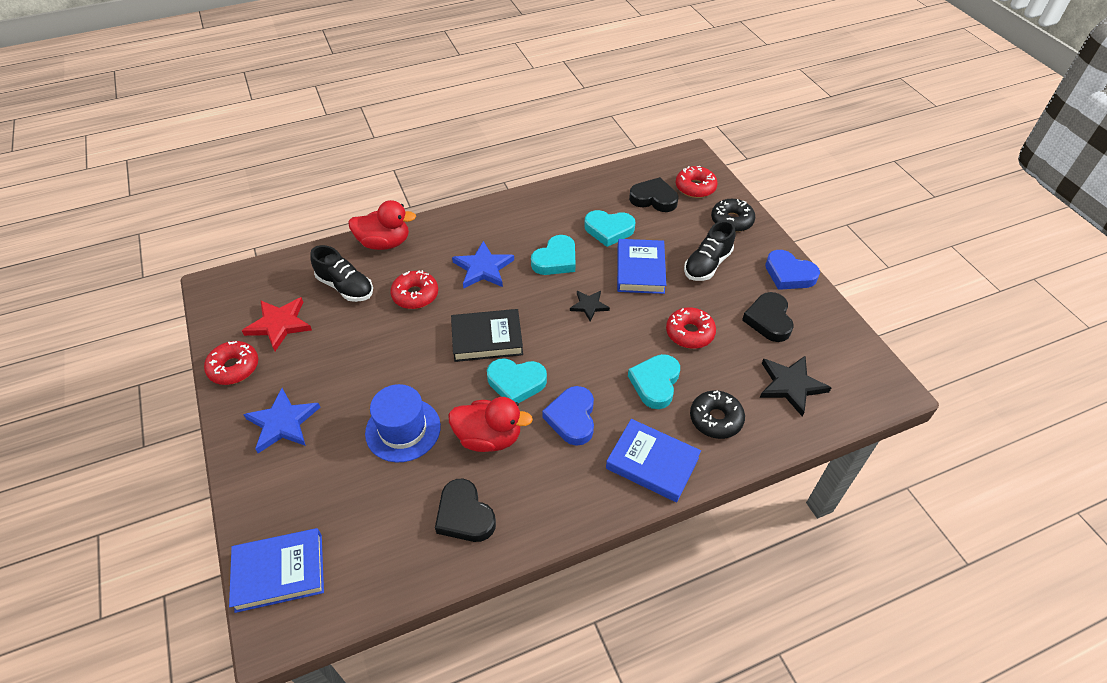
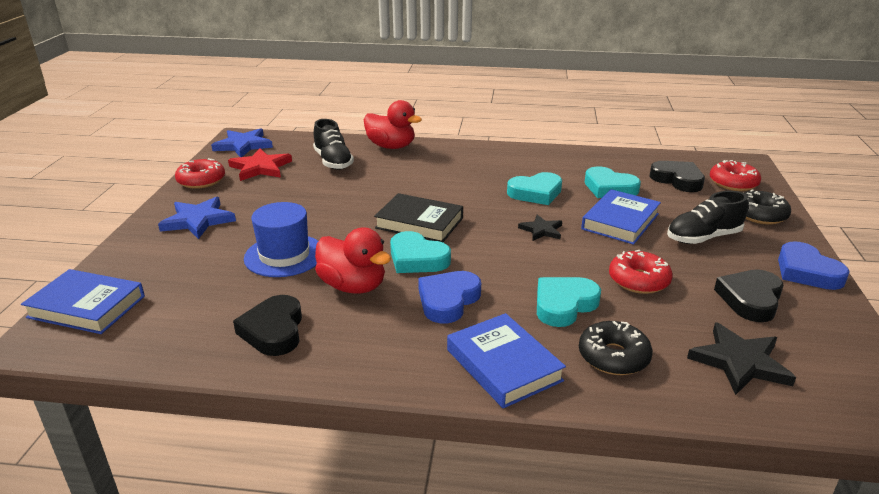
camera: 30 degrees right, 20 degrees down
(415, 295) = (384, 180): red donut -> none
(483, 268) = (461, 181): blue star -> blue star (243, 145)

